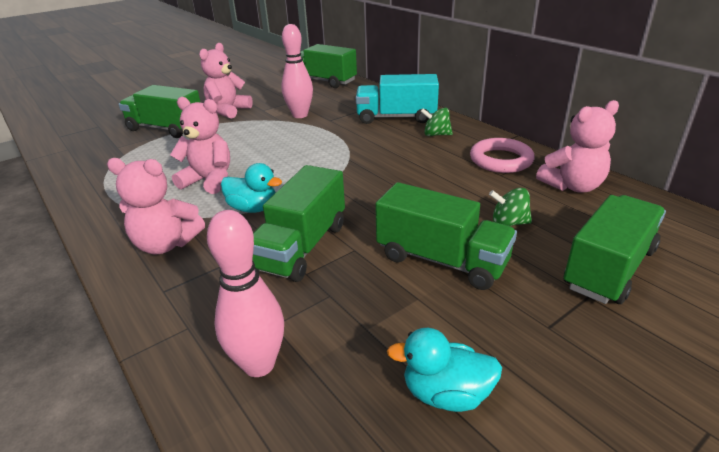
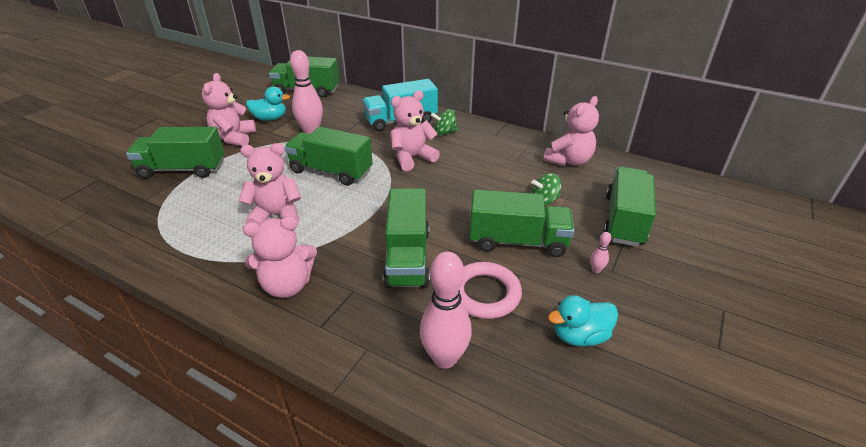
camera: 25 degrees left, 5 degrees up
(253, 208) = (340, 233): turquoise duck -> turquoise duck (270, 118)
(290, 151) = (331, 171): none -> green truck
(382, 153) = (412, 158): none -> pink teddy bear
(501, 160) = (508, 148): pink ring -> pink ring (485, 294)
(526, 319) = (596, 270): none -> pink bowling pin

